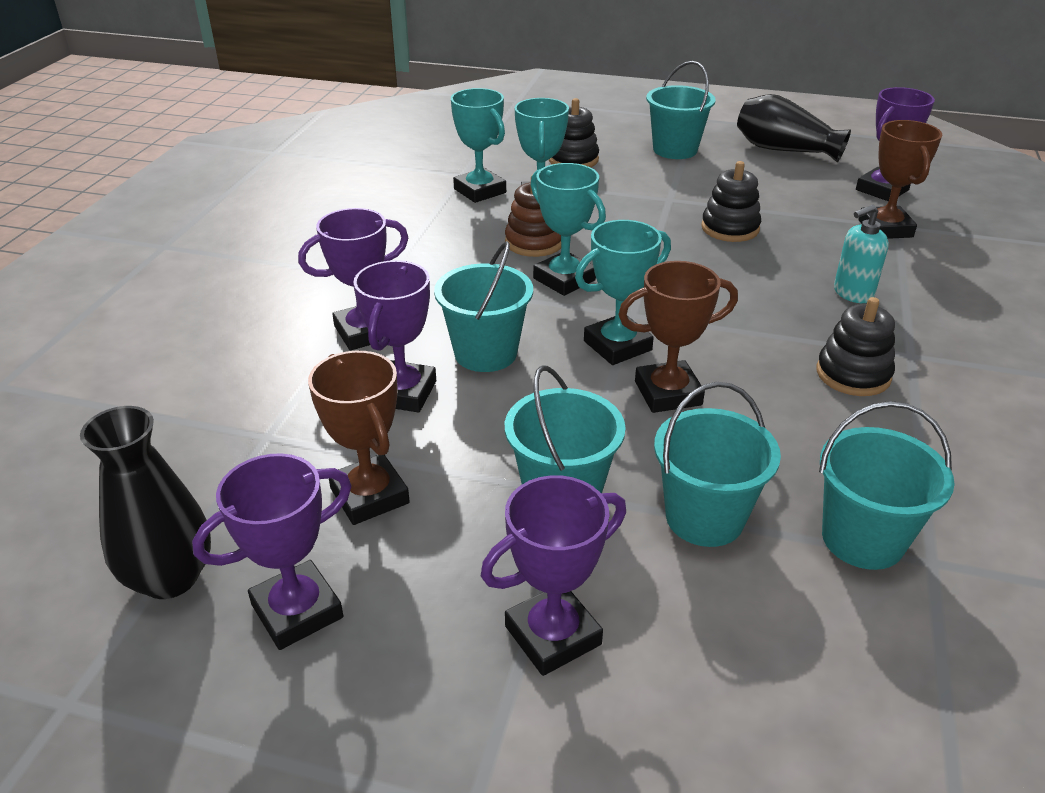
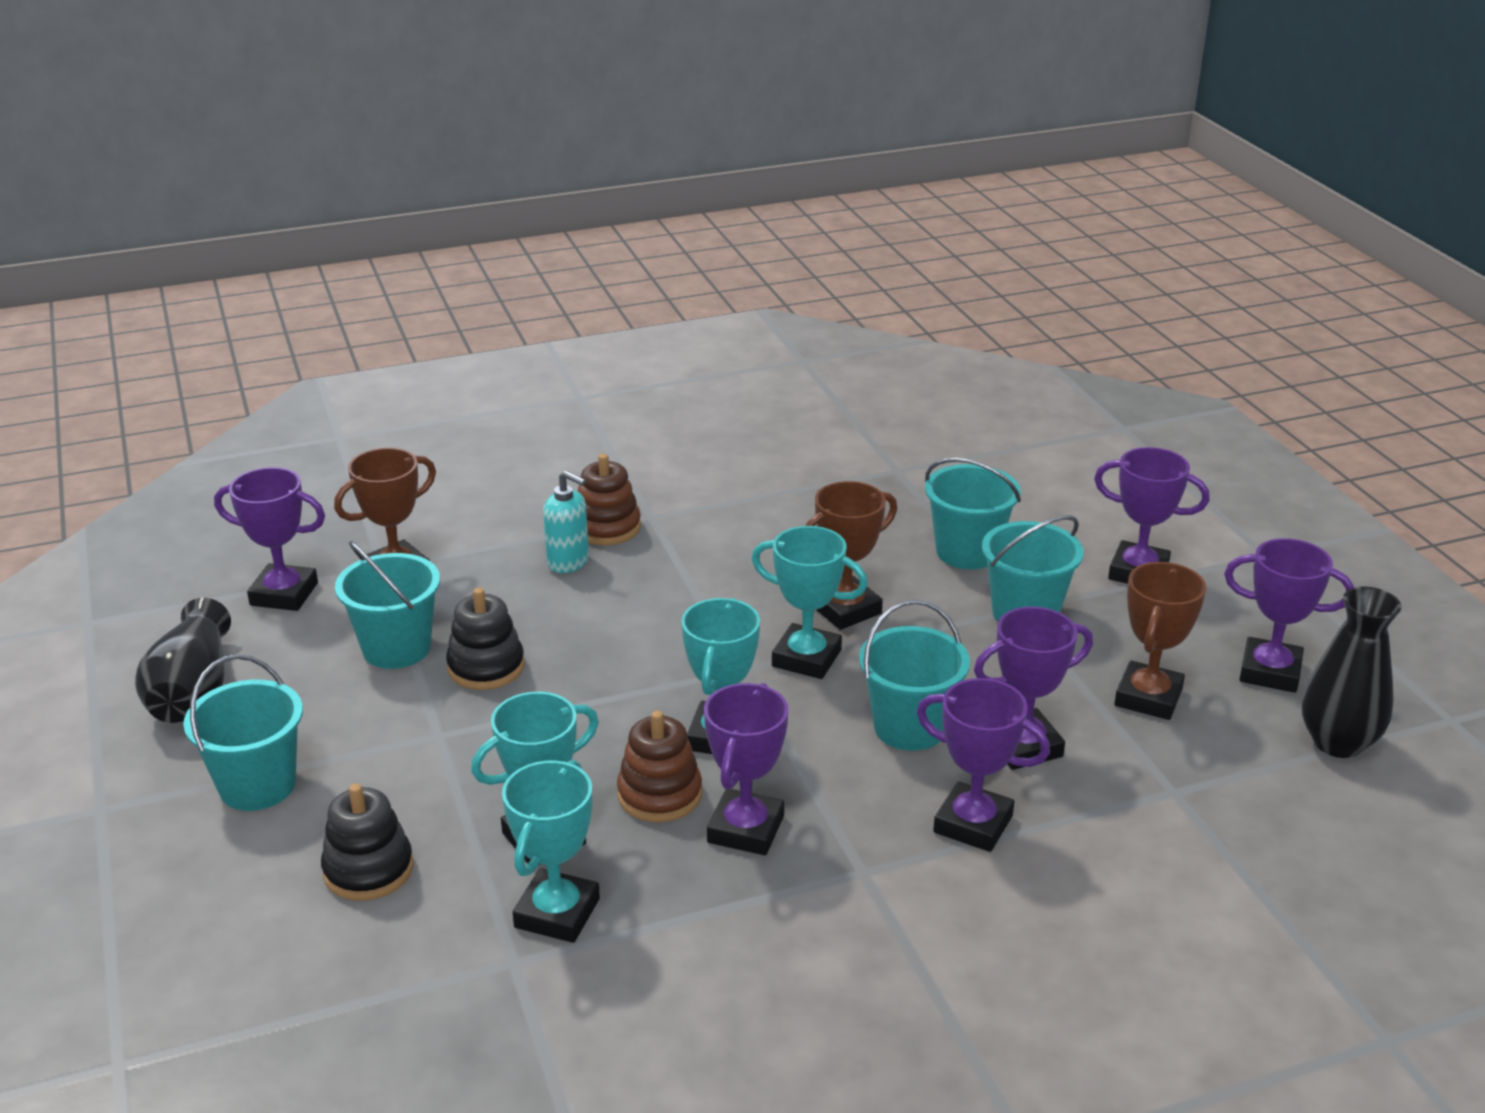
camera: 125 degrees left, 5 degrees down
(469, 257) = (745, 829): none -> purple trophy
(668, 393) = (845, 609): brown trophy -> brown trophy turned 75 degrees counterclockwise
(853, 374) = (713, 535): black stacking toy -> none
(862, 539) = (908, 494): turquoise bucket -> turquoise bucket (396, 648)
(903, 327) = (607, 527): none -> brown stacking toy

